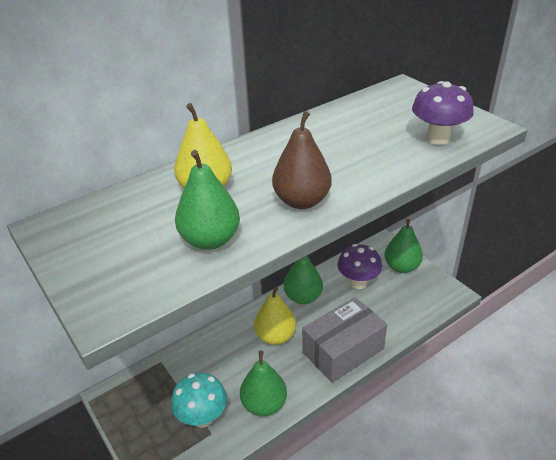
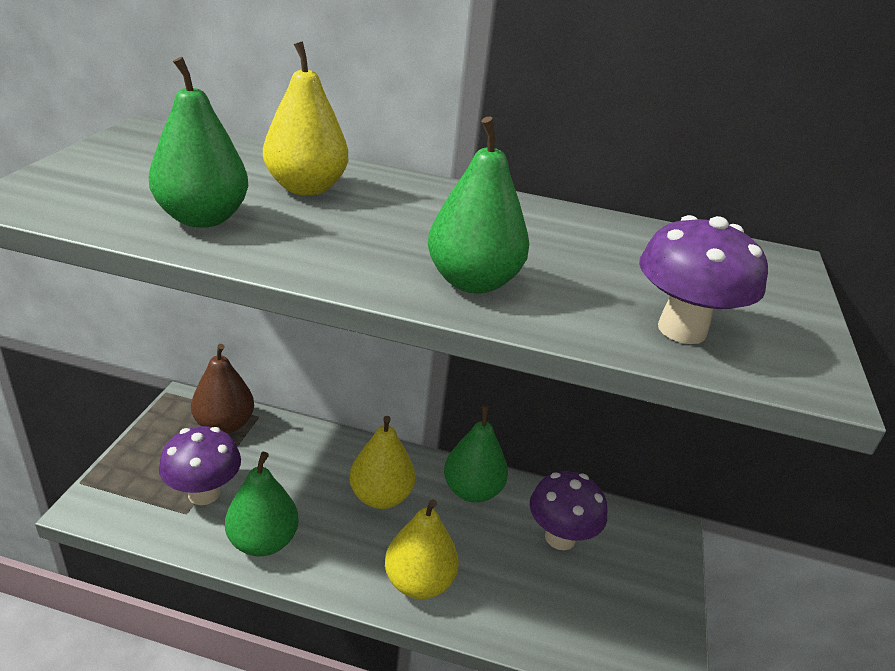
camera: 45 degrees right, 5 degrees down
(202, 417) = (204, 493): turquoise mushroom -> purple mushroom
(302, 201) = (354, 256): brown pear -> brown pear (224, 425)
(343, 350) = (419, 582): grey box -> yellow pear
(401, 267) = (648, 576): green pear -> green pear (473, 282)

